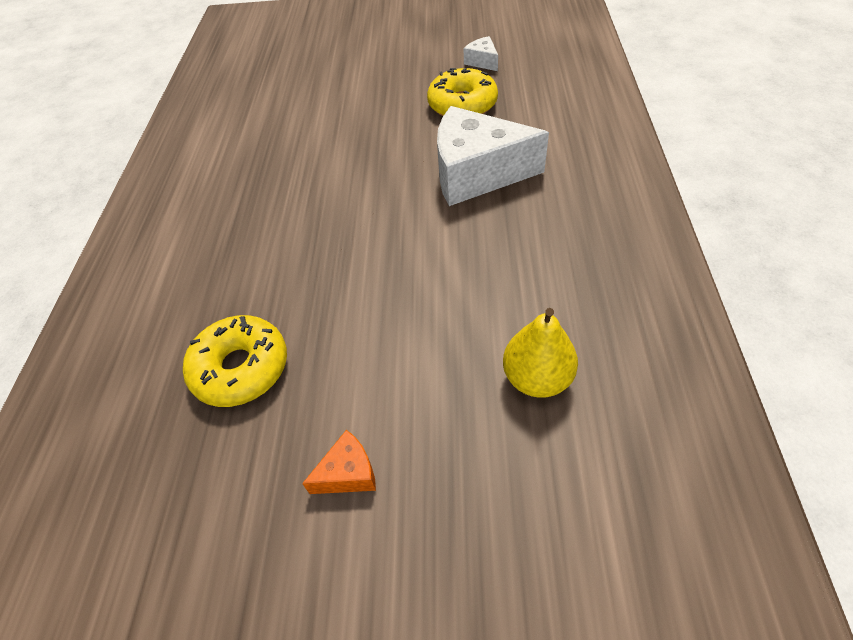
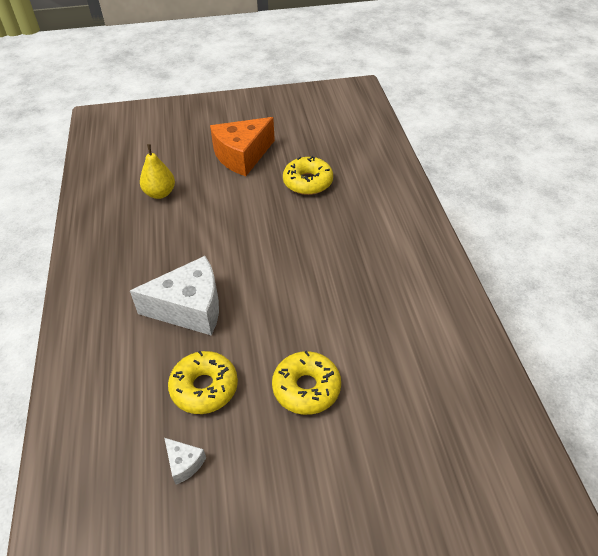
camera: 165 degrees right, 5 degrees down
(348, 473) = (242, 156): orange cheese -> orange cheese, size x2.31
(362, 100) = (306, 388): none -> yellow donut

